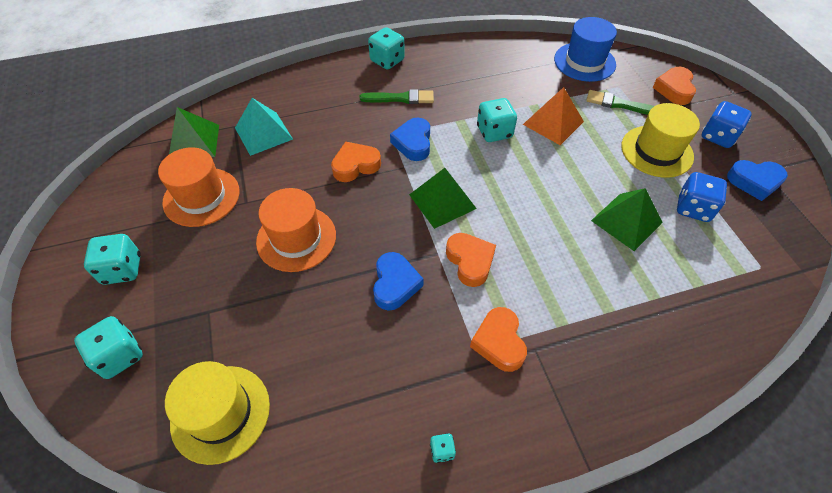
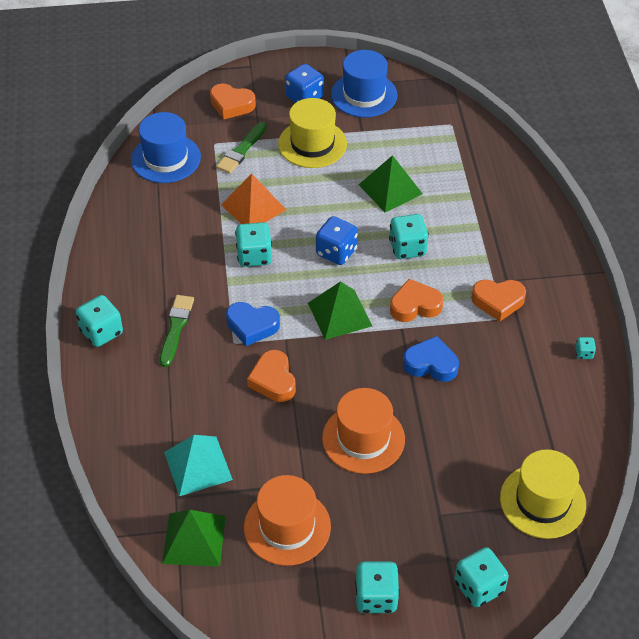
camera: 80 degrees left, 5 degrees down
(548, 246) = (407, 248): none -> turquoise dice
(693, 208) = (385, 142): blue dice -> blue dice (336, 252)
(754, 182) = (364, 95): blue heart -> blue hat

